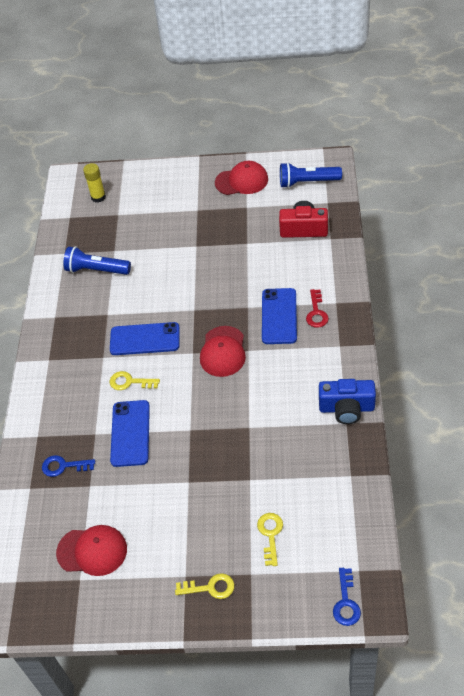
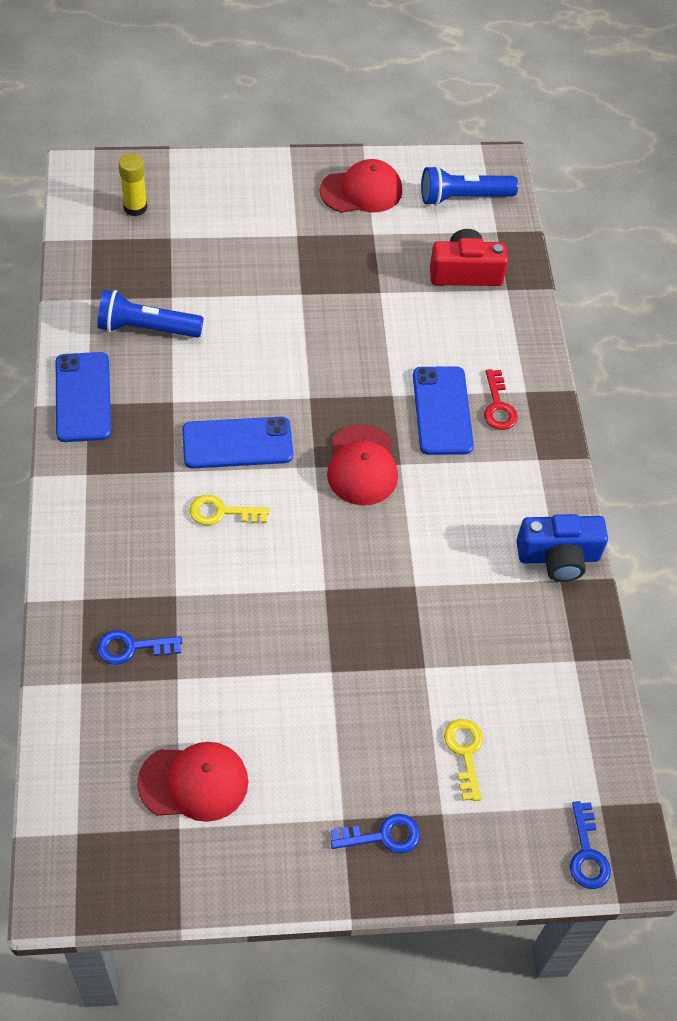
camera: 15 degrees left, 5 degrees up
(130, 433) = (232, 594): blue phone -> blue phone (83, 397)
(210, 587) = (383, 836): yellow key -> blue key

